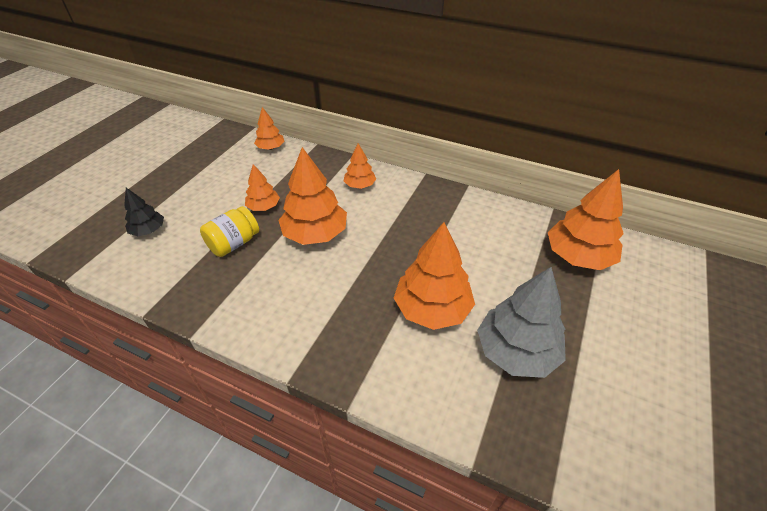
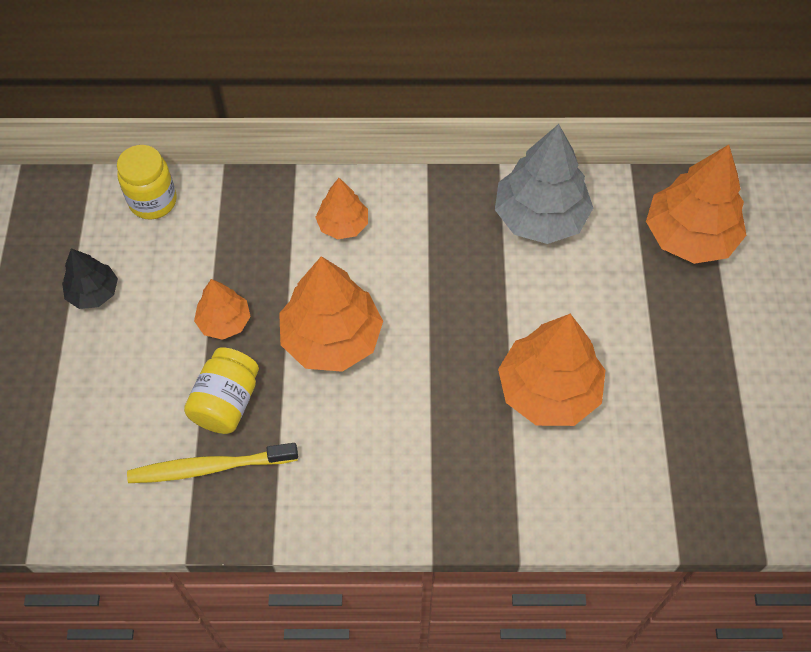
camera: 25 degrees left, 15 degrees up
(148, 230) = (79, 434): black tree -> black tree (93, 292)
(198, 271) = (209, 467): none -> yellow toothbrush
(270, 148) = (153, 201): orange tree -> yellow jar
(516, 351) = (669, 406): grey tree -> grey tree (540, 217)

